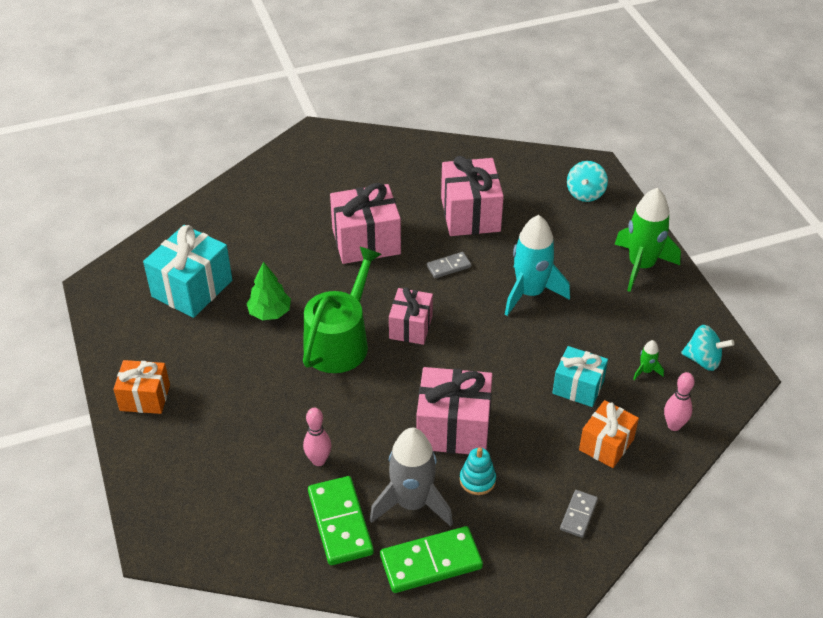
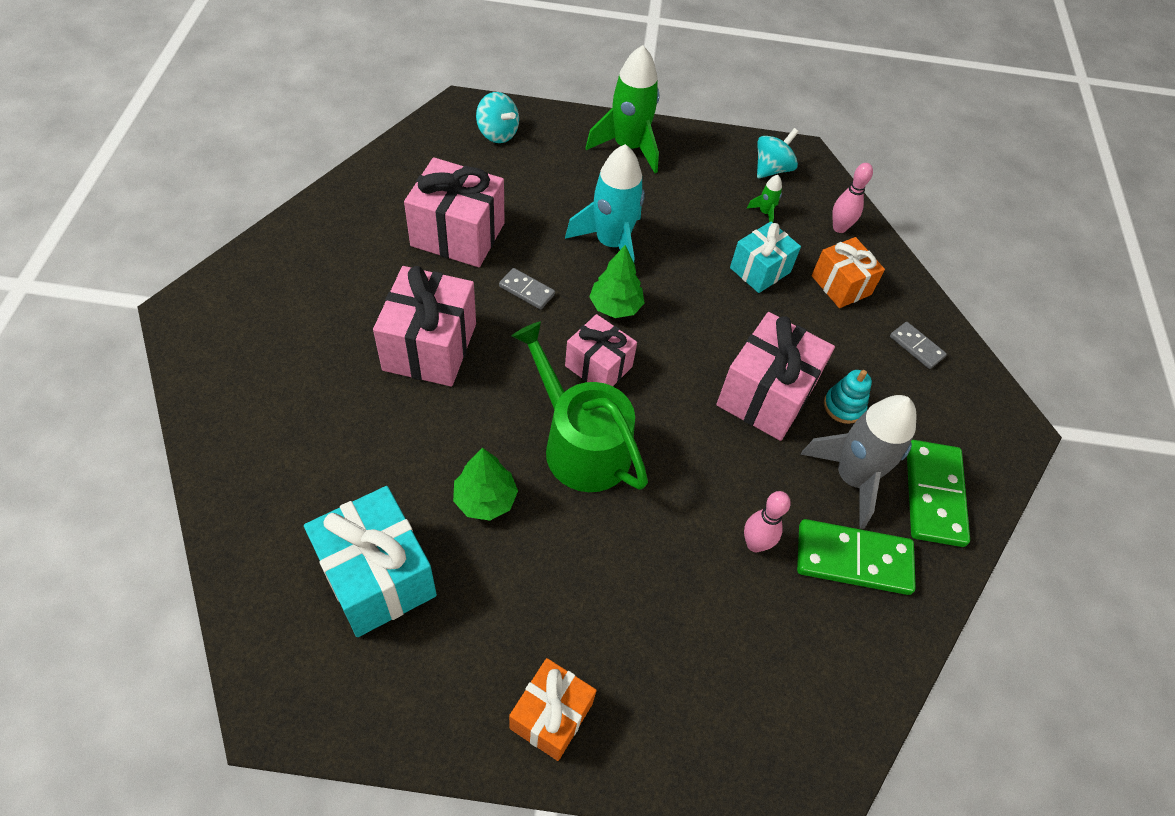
camera: 70 degrees left, 10 degrees up
(448, 266) = (526, 290): grey domino -> grey domino turned 60 degrees counterclockwise
(471, 316) = (615, 306): none -> green tree

